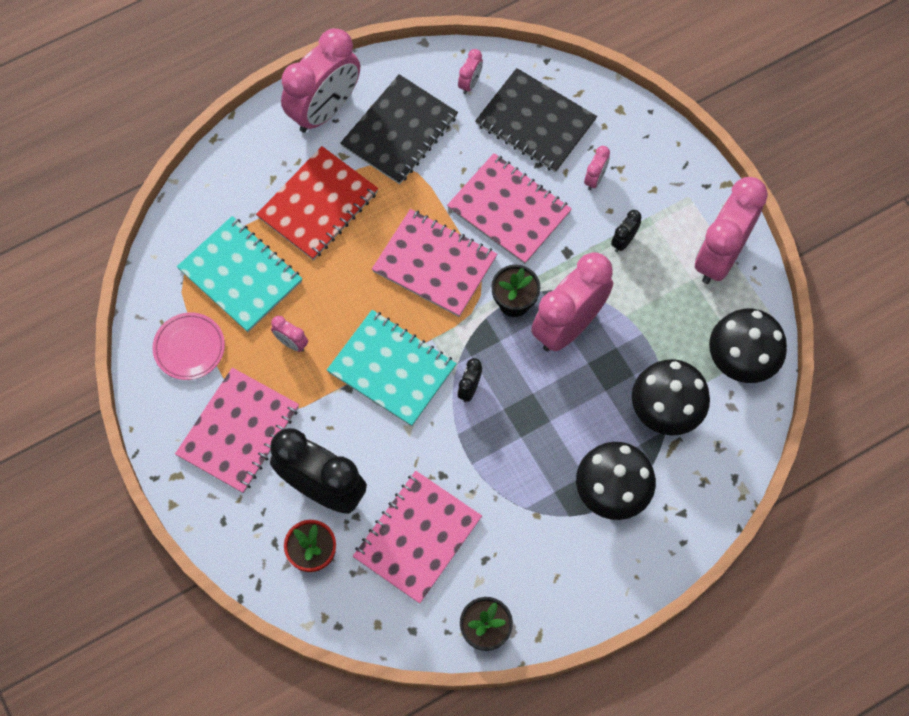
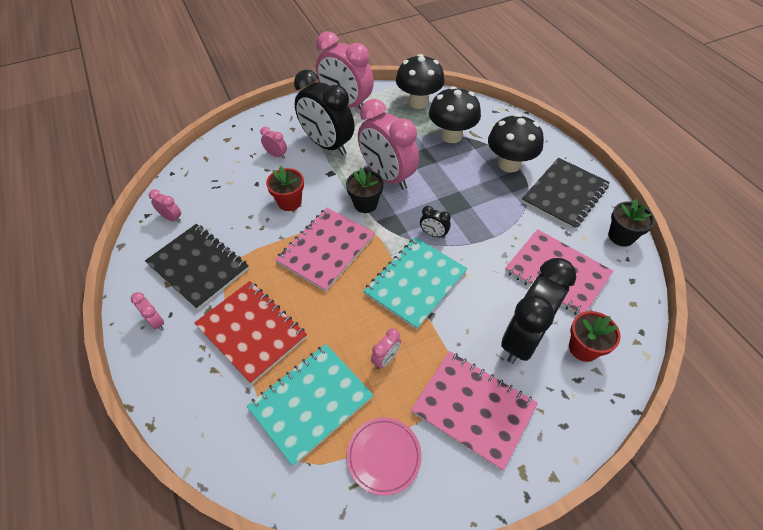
camera: 85 degrees left, 15 degrees down
(325, 110) = (156, 322): pink clock -> pink clock, size x0.41
(509, 210) = (289, 202): pink notebook -> red flower pot
(535, 122) = (221, 182): black notebook -> black notebook (564, 194)
(623, 241) = (327, 145): black clock -> black clock, size x2.42

